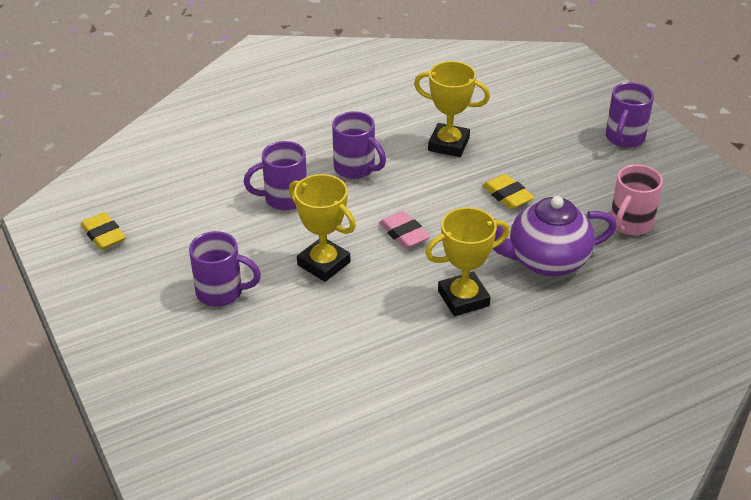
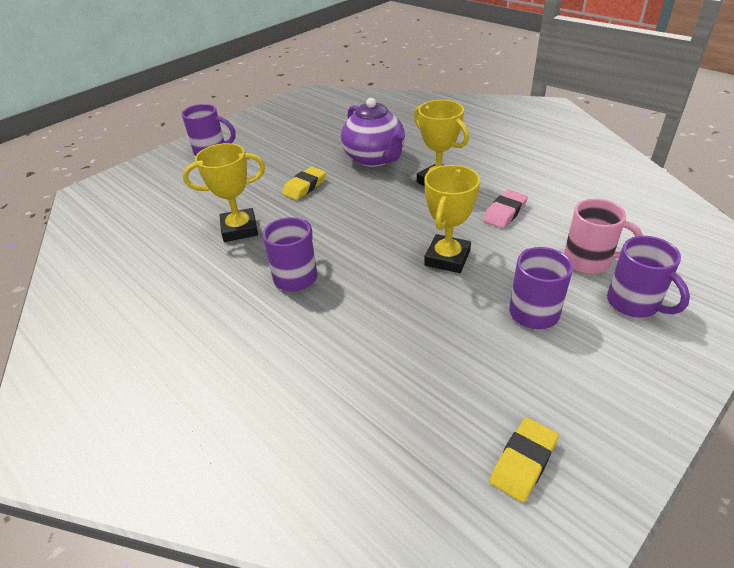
camera: 105 degrees left, 0 degrees up
(284, 199) = (368, 313): purple mug -> purple mug (634, 303)
(404, 233) = (380, 225): pink eraser -> pink eraser (504, 212)
(448, 144) = (239, 229): yellow trophy -> yellow trophy turned 75 degrees clockwise
(630, 224) = (317, 136): pink mug -> pink mug (589, 261)

